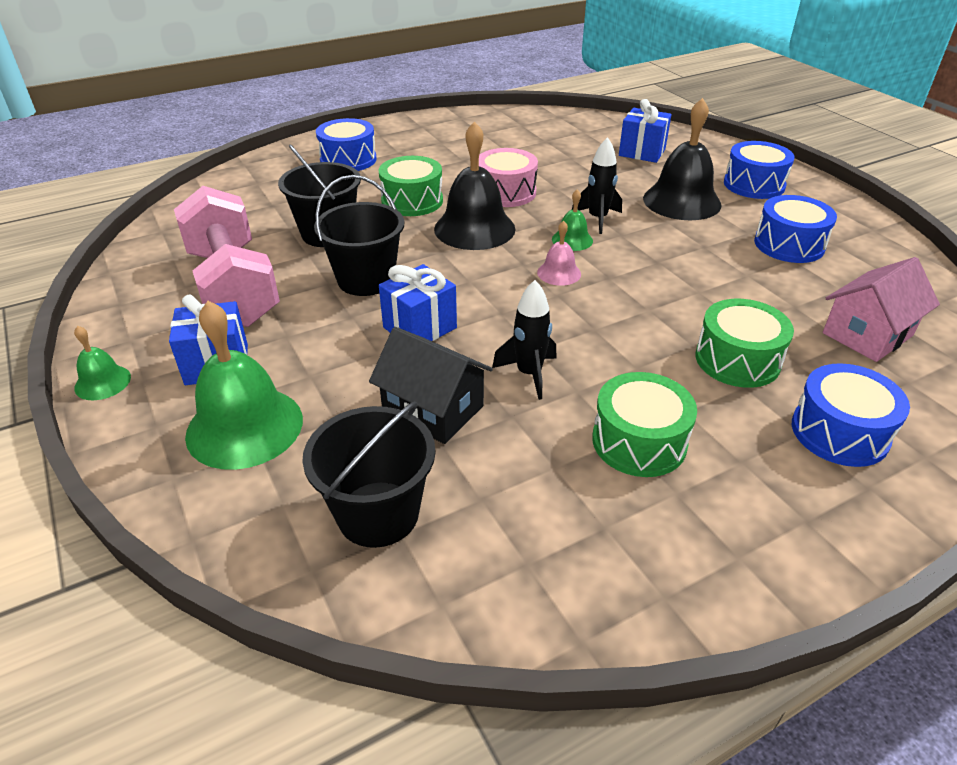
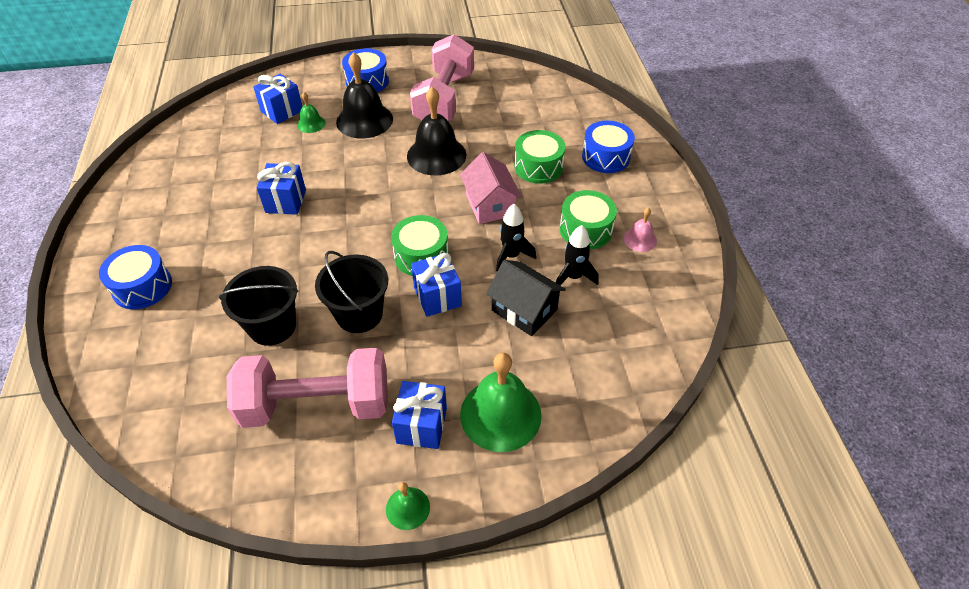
camera: 70 degrees left, 10 degrees up
(378, 514) = (601, 356): black bucket -> none
(412, 201) = (257, 260): green drum -> green drum (421, 256)
(433, 409) = (524, 310): black house -> black house turned 75 degrees clockwise
(474, 228) = (327, 234): black bell -> black bell (436, 155)
(506, 192) = (286, 201): pink drum -> blue gift
(559, 273) = (413, 208): pink bell -> pink bell (640, 239)
(572, 240) = (377, 188): green bell -> green bell (311, 124)
(597, 219) = (359, 167): black rocket -> black rocket (573, 277)
(789, 245) = (444, 99): blue drum -> pink dumbbell
(867, 334) = (540, 112): pink house -> pink house (490, 205)

